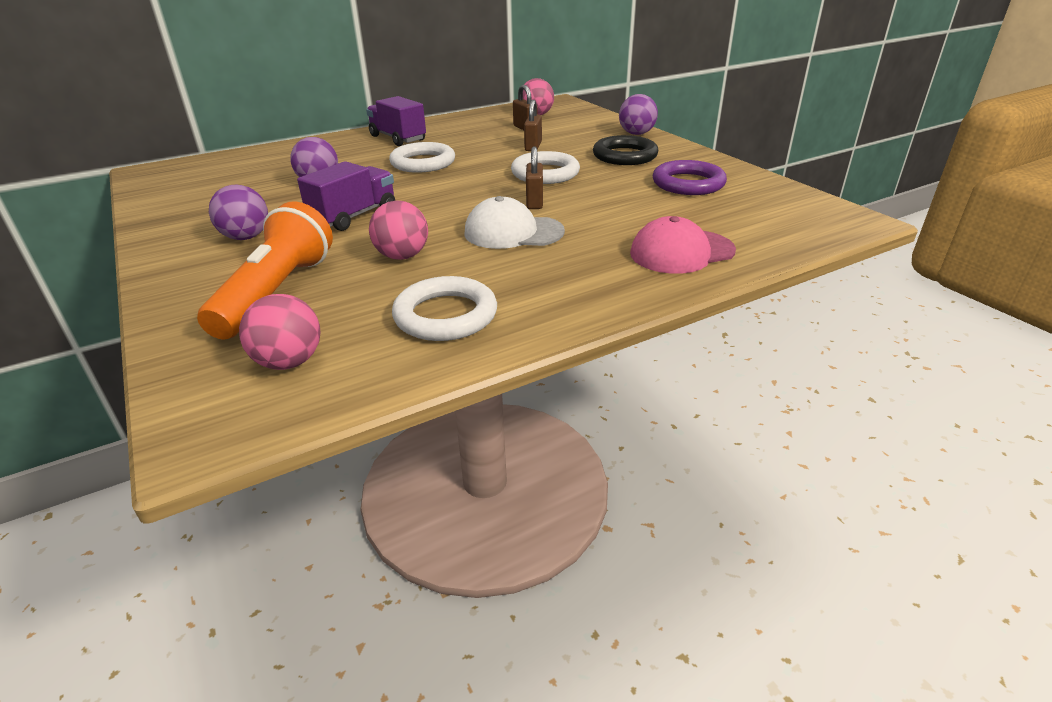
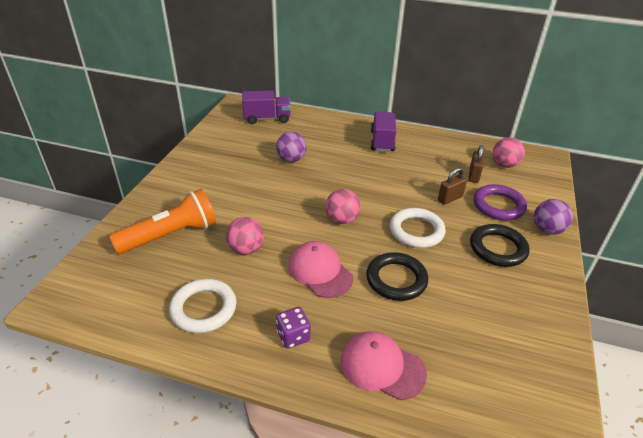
camera: 45 degrees right, 5 degrees up
(246, 237) = (210, 184): purple ball -> none
(289, 362) = (119, 285): pink ball -> pink ball (342, 219)
(354, 216) = (269, 200): purple truck -> purple truck (267, 118)
(423, 163) = (363, 174): white ring -> none
(513, 232) = (320, 271): white cap -> pink cap
(534, 202) = (370, 254): brown padlock -> none
(576, 279) = (293, 336): none -> purple dice
(588, 204) = (396, 279): none -> black ring
(688, 183) = (496, 309): purple ring -> purple ring (498, 205)

